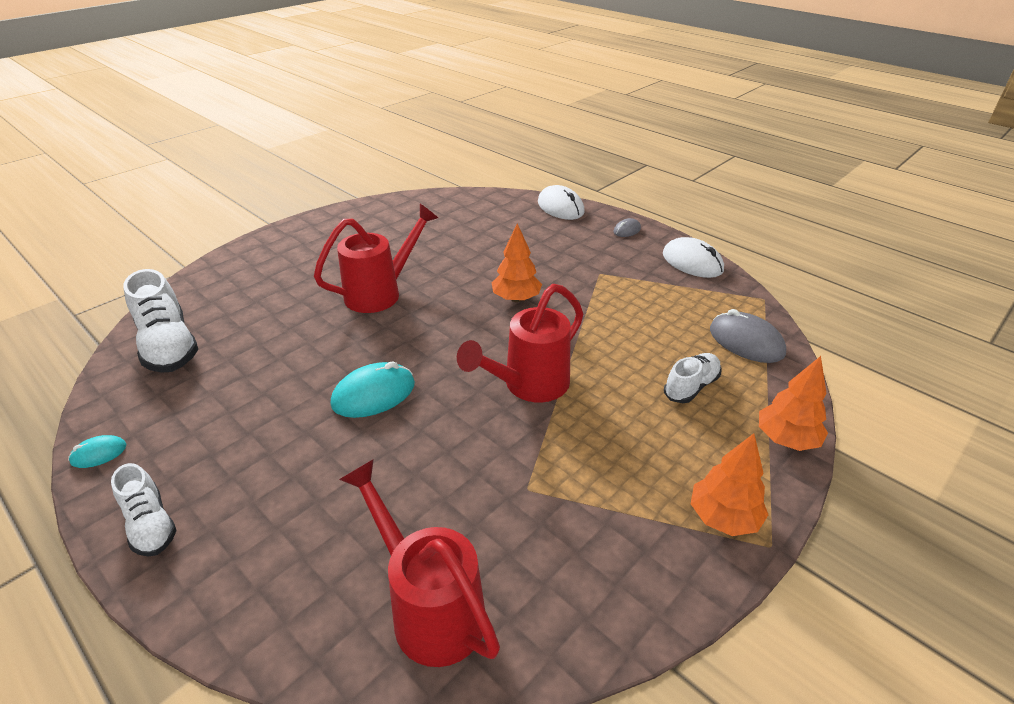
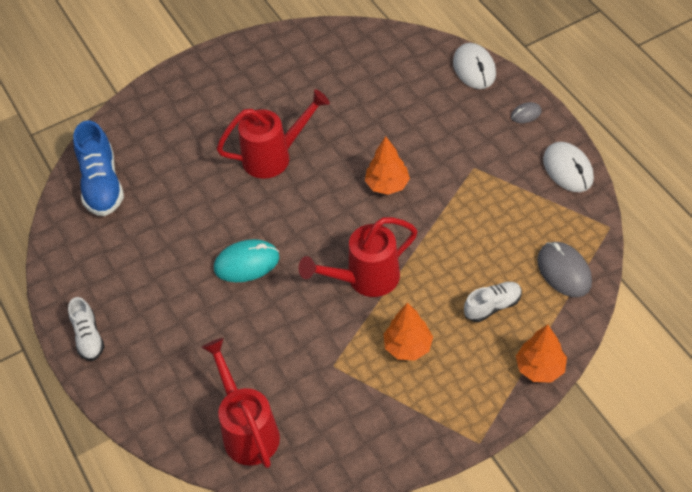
camera: 20 degrees right, 15 degrees up
(99, 453) = (55, 276): turquoise mouse -> none
(168, 345) = (102, 184): white shoe -> blue shoe
(723, 518) = (457, 416): orange tree -> orange tree (408, 346)

